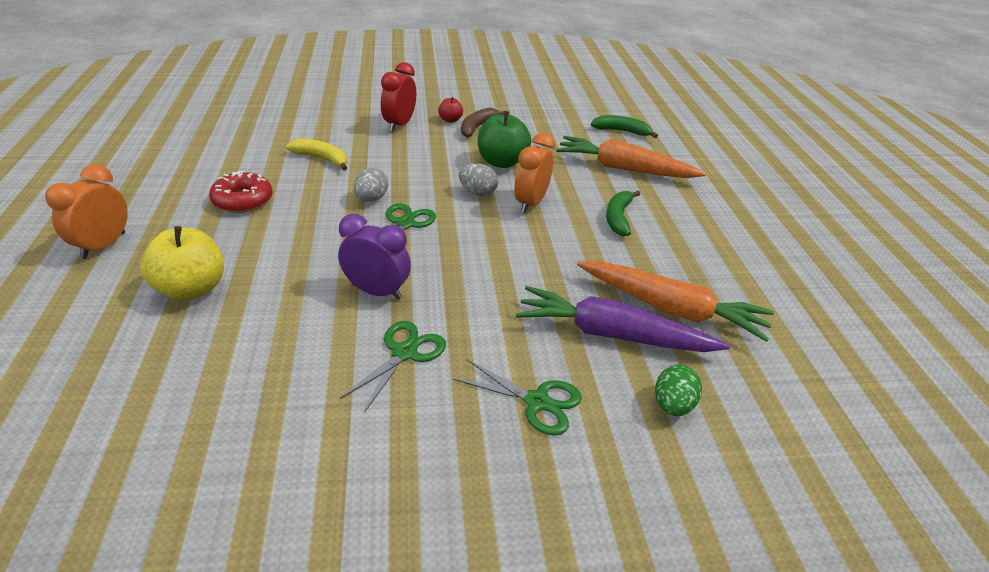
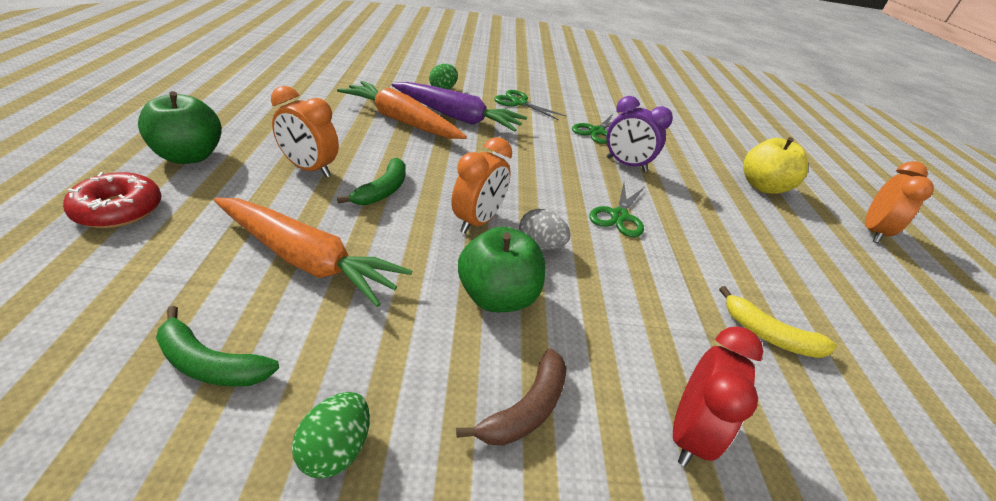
camera: 175 degrees left, 0 degrees up
(243, 200) = (806, 268): red donut -> red donut (119, 210)
(371, 199) = (666, 252): grey egg -> none
(450, 120) = (585, 446): red apple -> none
(551, 116) = (336, 449): none -> green egg
(690, 228) = (310, 169): none -> orange clock
(785, 224) = (190, 156): none -> green apple

